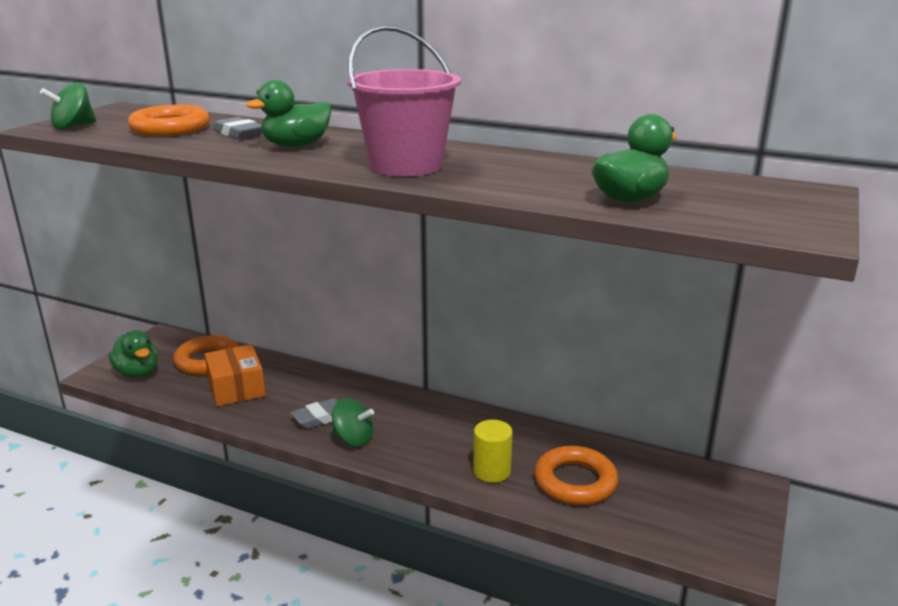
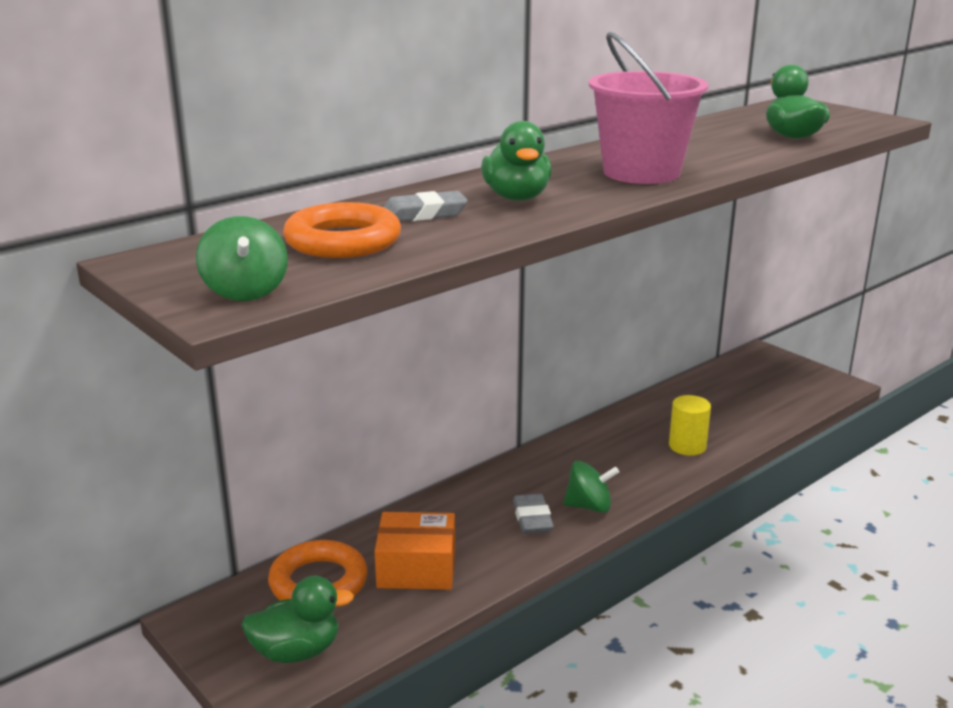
camera: 65 degrees left, 0 degrees up
(353, 439) = (589, 506): green spinning top -> green spinning top turned 45 degrees clockwise
(575, 481) = (722, 414): orange ring -> none

